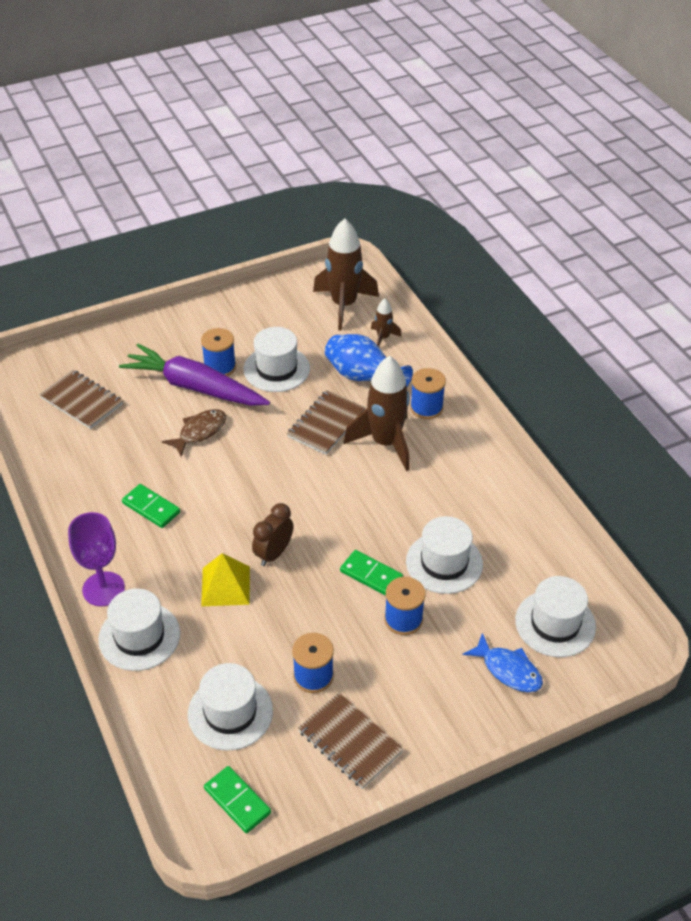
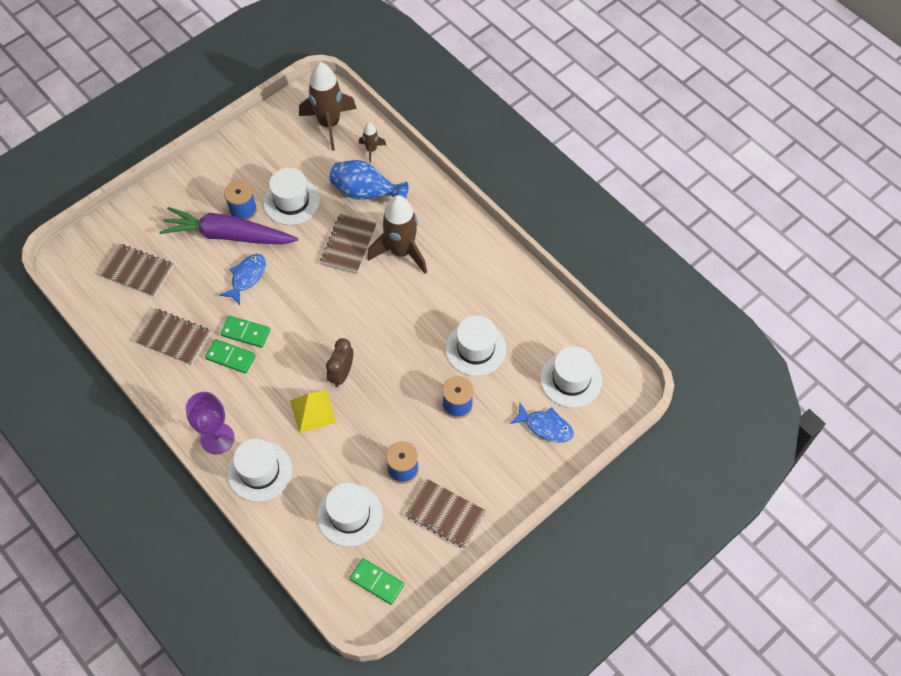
camera: 15 degrees left, 15 degrees up
(95, 474) = (173, 337): none -> brown notebook
(199, 432) = (247, 277): brown fish -> blue fish
(371, 575) = (422, 373): green domino -> green domino (245, 333)
(426, 407) = (425, 210): blue spool -> none

